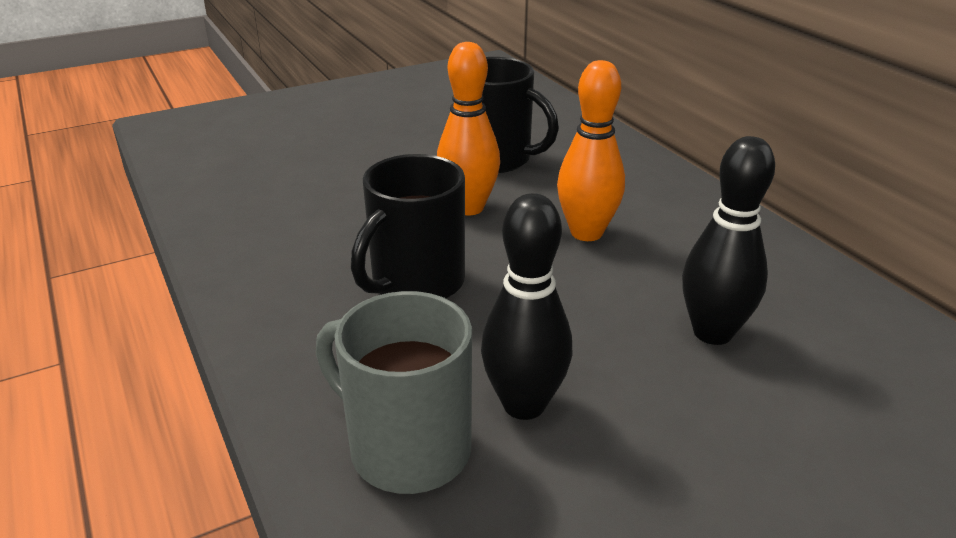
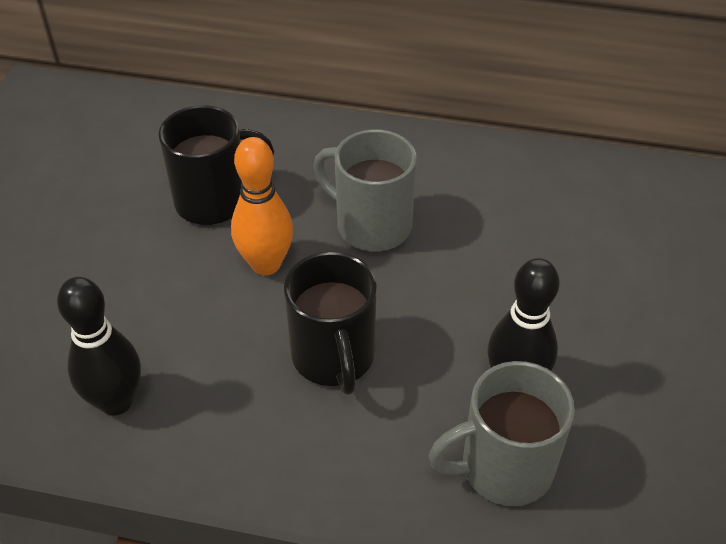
camera: 50 degrees left, 15 degrees up
(586, 233) = (371, 225): orange bowling pin -> grey mug
(712, 332) = (532, 249): black bowling pin -> black bowling pin (116, 401)

